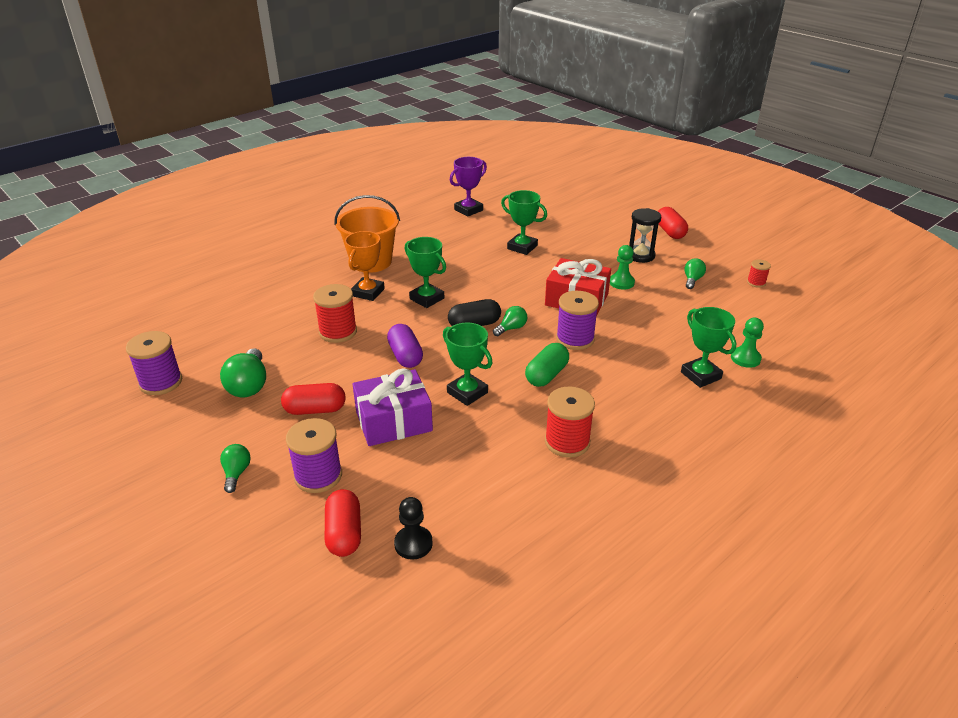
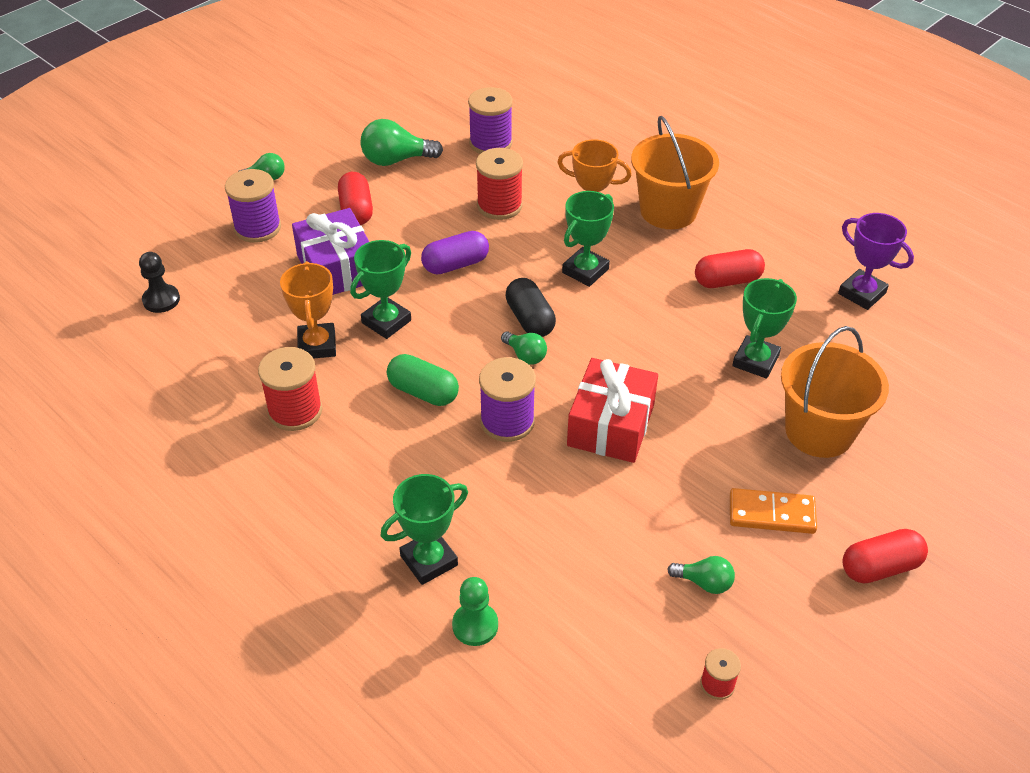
camera: 85 degrees right, 10 degrees up
(161, 382) = (399, 105): purple spool -> purple spool (490, 143)
(344, 533) = (181, 255): red capsule -> red capsule (727, 281)
(491, 431) = (317, 345): none -> orange trophy
(578, 235) = (819, 431): none -> orange bucket
(621, 282) = (673, 482): green pawn -> none
(640, 256) = (771, 514): black hourglass -> orange domino

